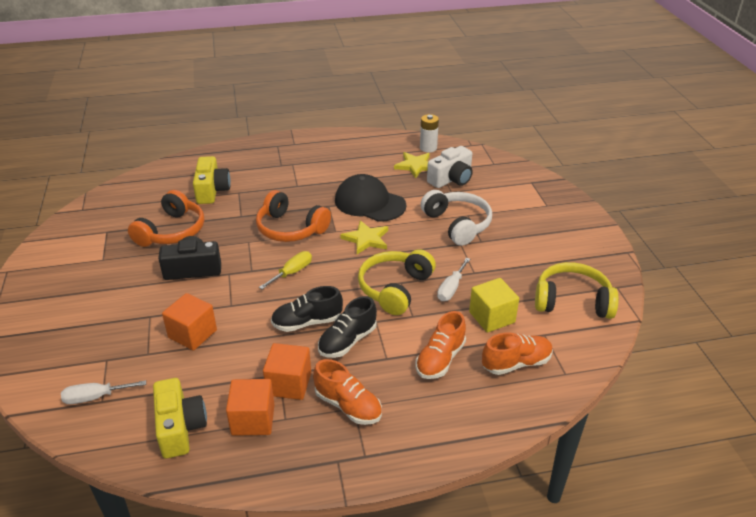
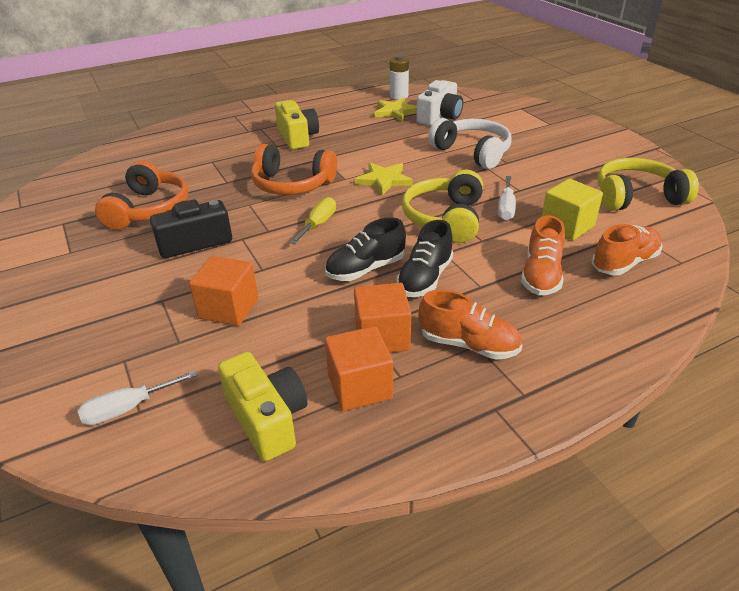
camera: 15 degrees left, 0 degrees up
(212, 190) = (179, 164): yellow camera -> yellow camera (297, 137)
(369, 203) = (367, 148): black cap -> none

